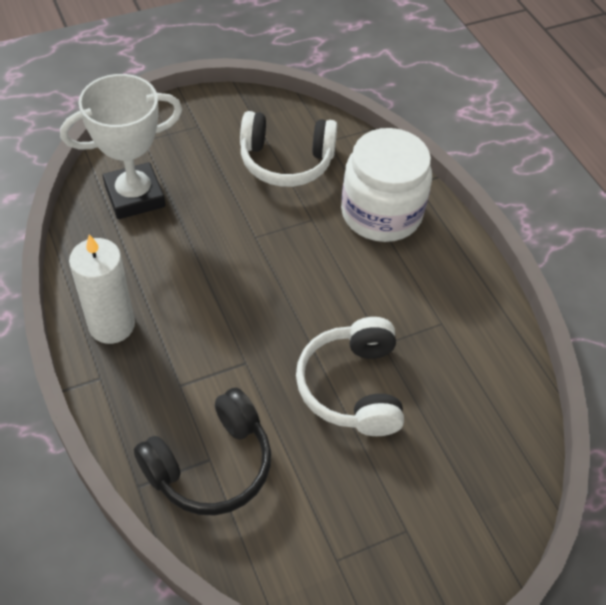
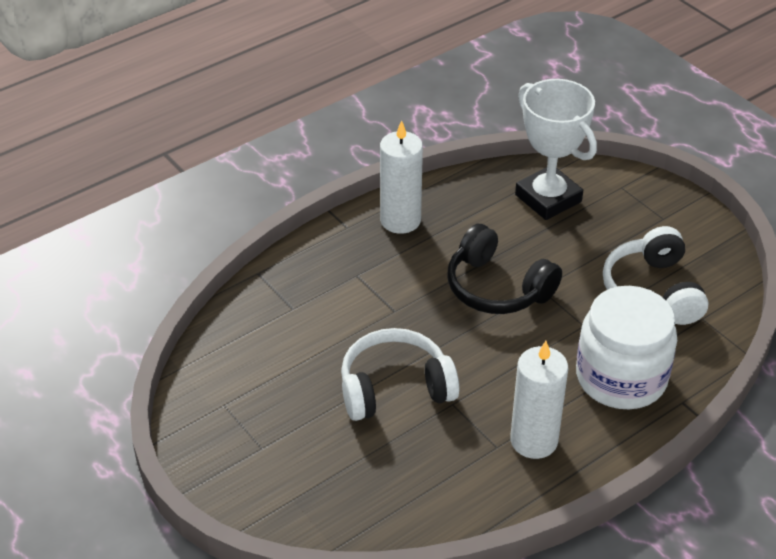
camera: 80 degrees right, 10 degrees down
(211, 465) = (288, 310): black headphones -> black headphones (497, 288)
(440, 294) = (534, 440): none -> white candle

